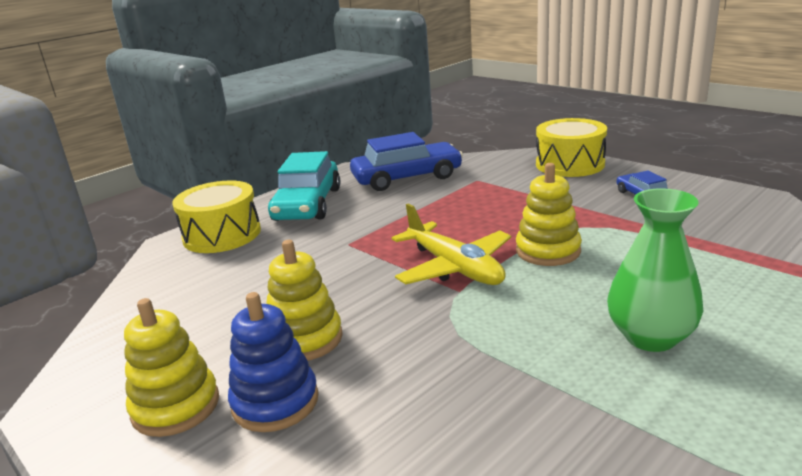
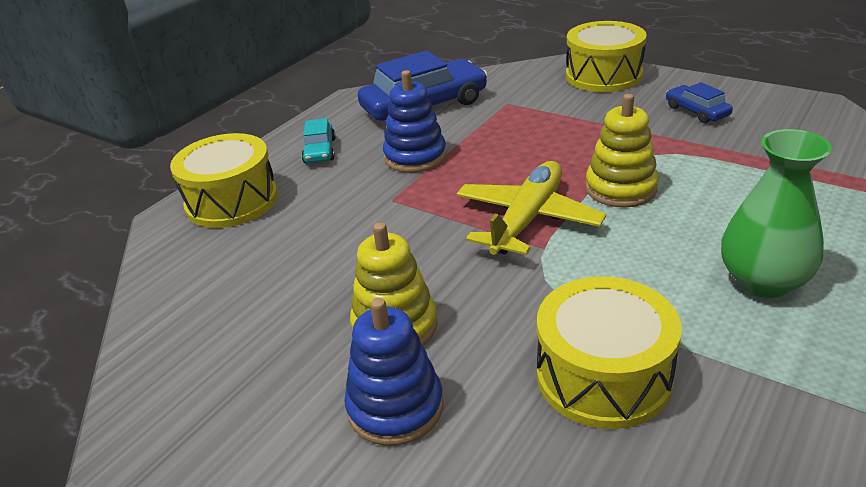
camera: 10 degrees left, 10 degrees up
(176, 406) = (281, 428): yellow stacking toy -> none
(307, 204) = (320, 151): turquoise car -> turquoise car, size x0.49
(382, 214) = (415, 157): none -> blue stacking toy
(455, 267) = (527, 219): yellow plane -> yellow plane turned 105 degrees counterclockwise
(467, 399) = (603, 376): none -> yellow drum

